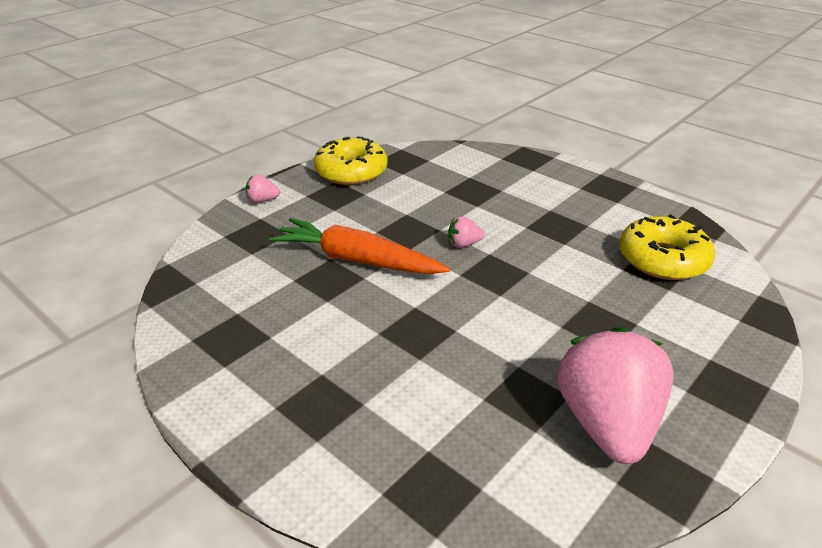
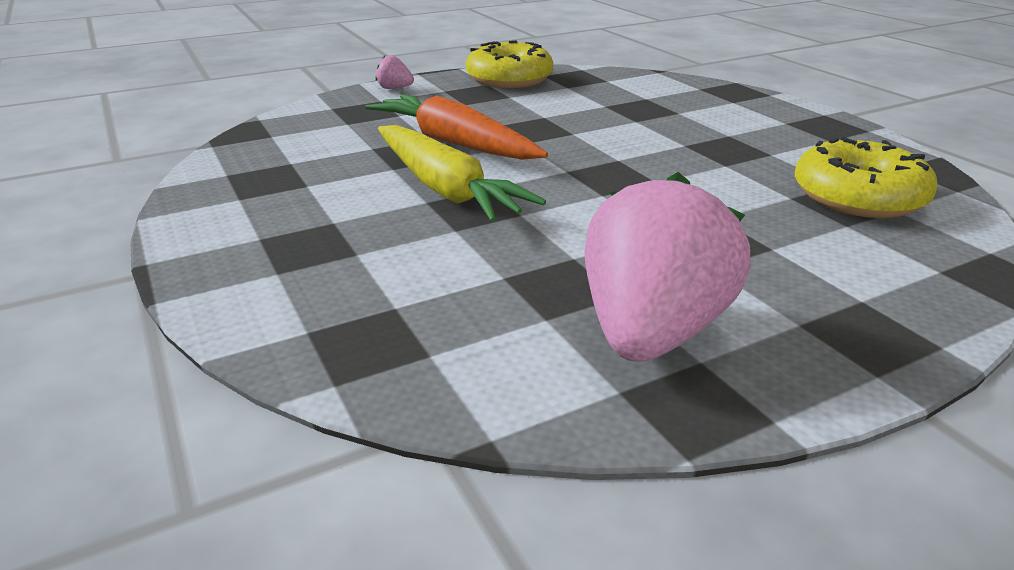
camera: 20 degrees right, 5 degrees down
(384, 316) = (445, 189): none -> yellow carrot
(463, 244) = (592, 148): pink strawberry -> none

